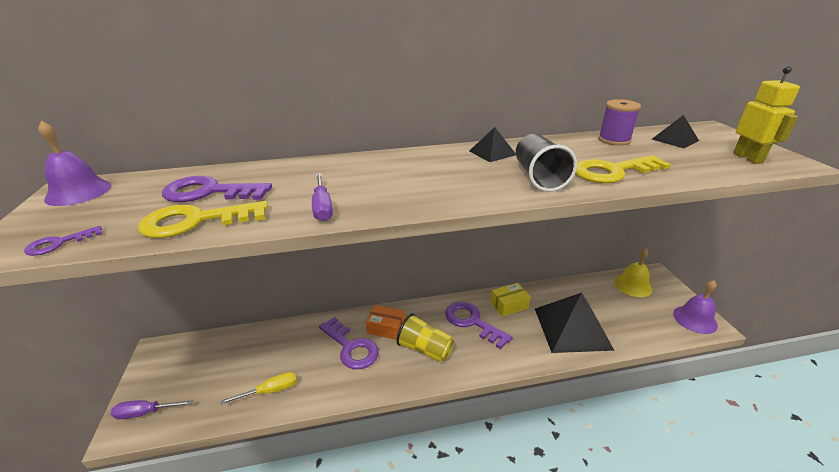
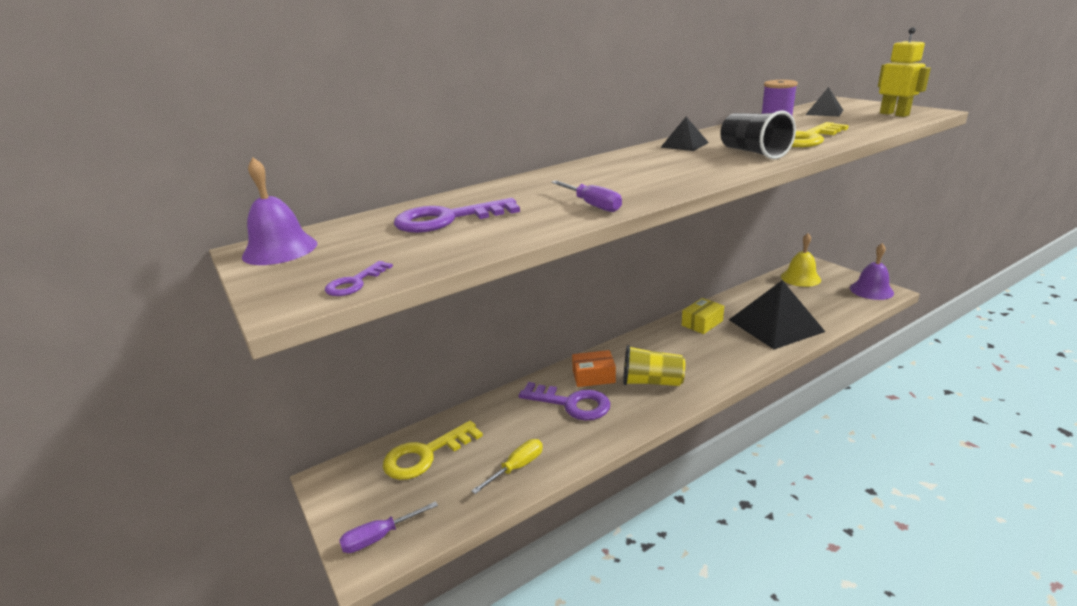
camera: 20 degrees left, 5 degrees down
(196, 221) = (479, 238): yellow key -> yellow key (425, 455)
(472, 322) = (678, 346): purple key -> none

